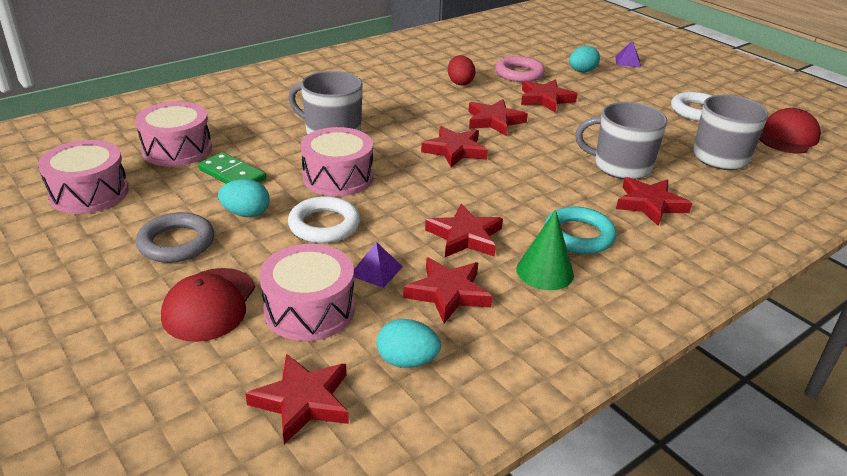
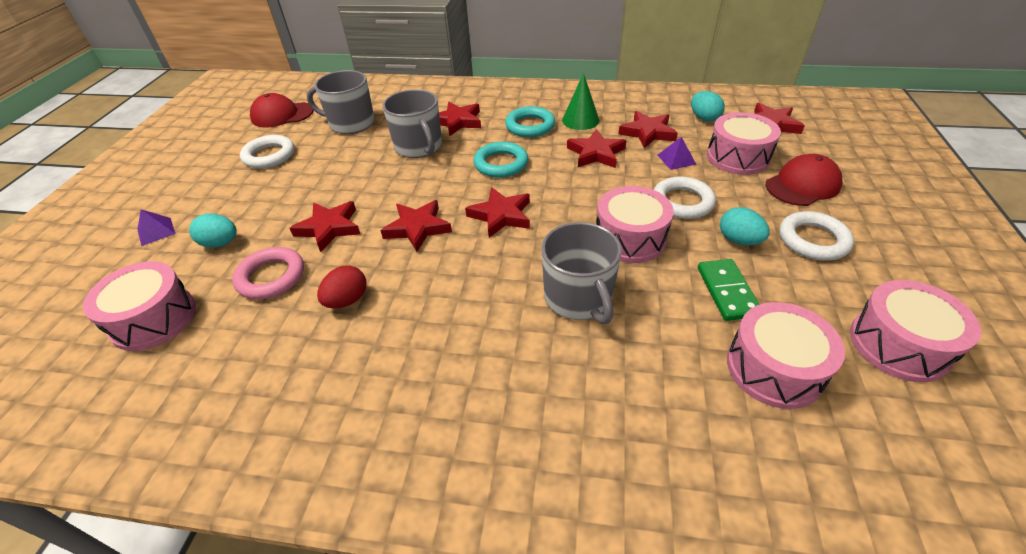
camera: 130 degrees left, 10 degrees up
(176, 243) = (813, 240): grey ring -> white ring
(528, 185) = (501, 164): none -> turquoise ring
(531, 46) = (154, 319): none -> pink drum

